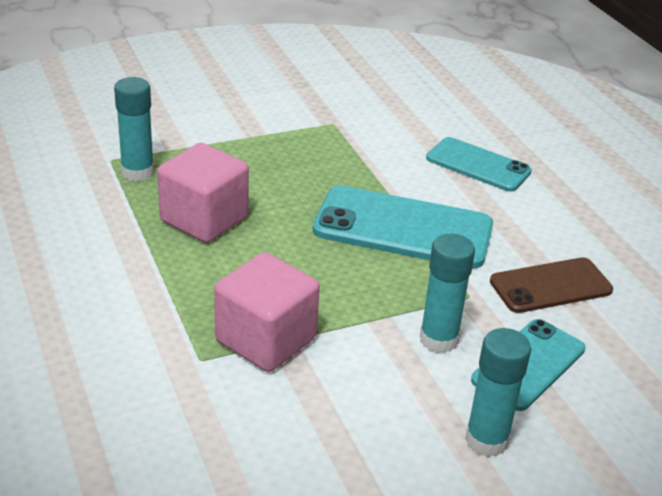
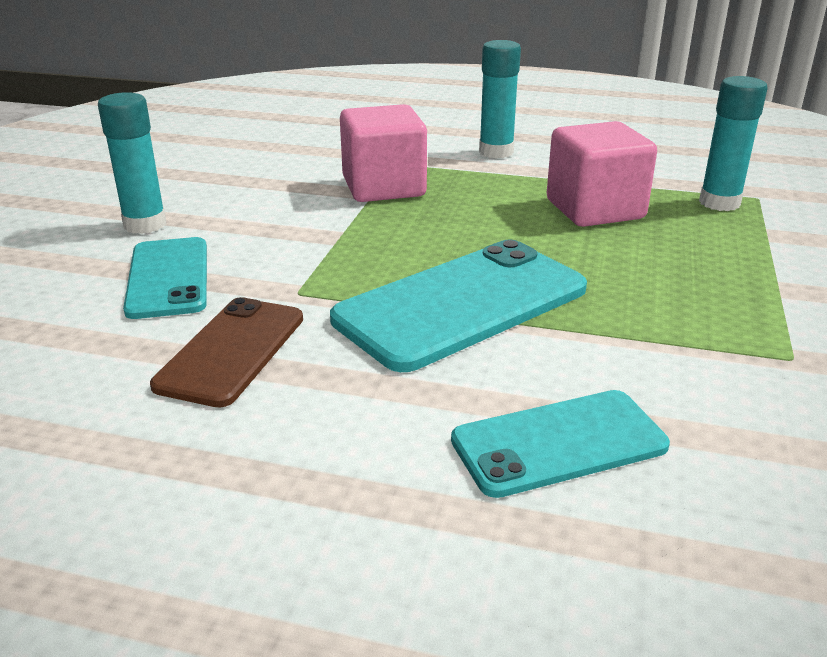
camera: 130 degrees right, 5 degrees down
(438, 340) = (269, 251): turquoise glue stick -> turquoise glue stick (496, 152)

